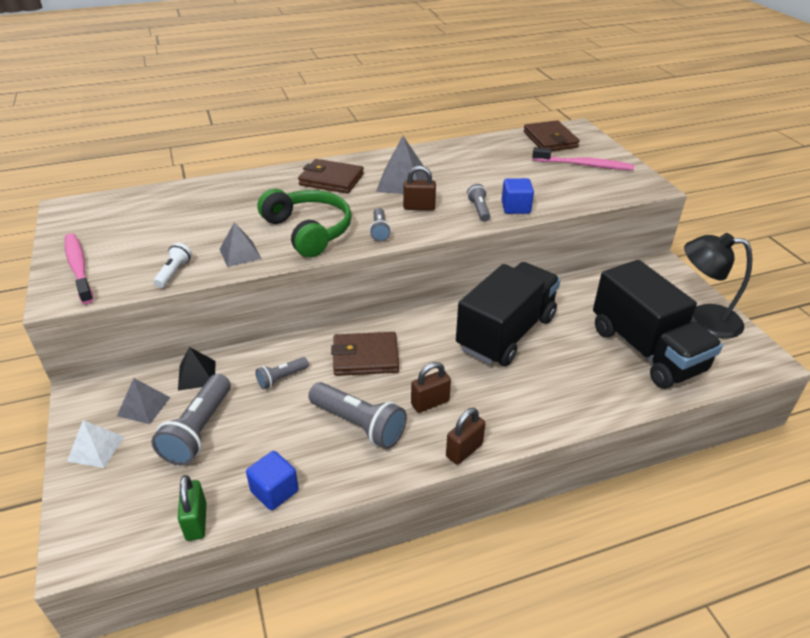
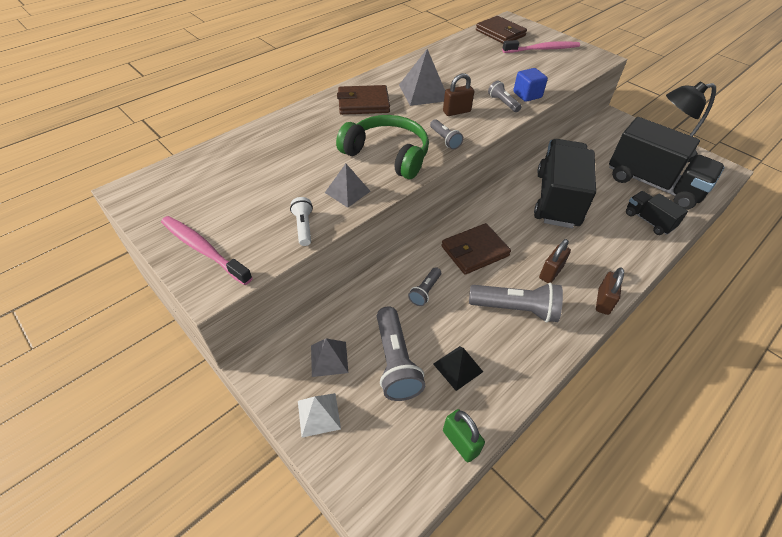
camera: 25 degrees left, 10 degrees up
(197, 375) = (352, 313): black pyramid -> black pyramid (458, 367)
(274, 491) = (499, 389): blue cube -> none
(601, 386) = (648, 221): none -> black truck

